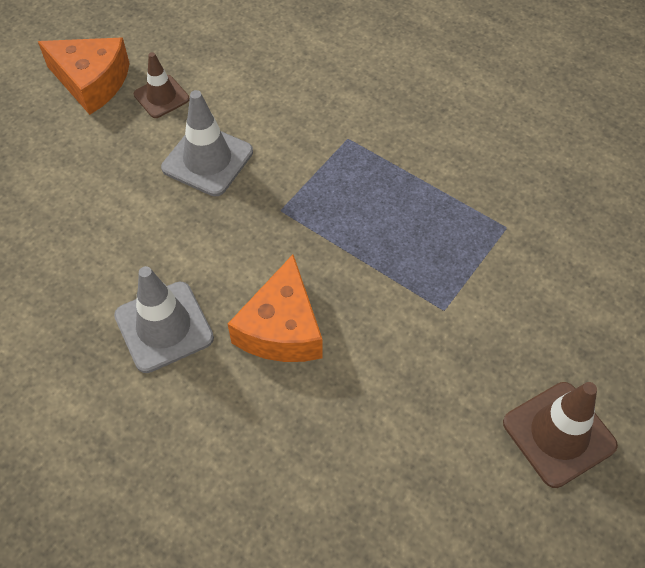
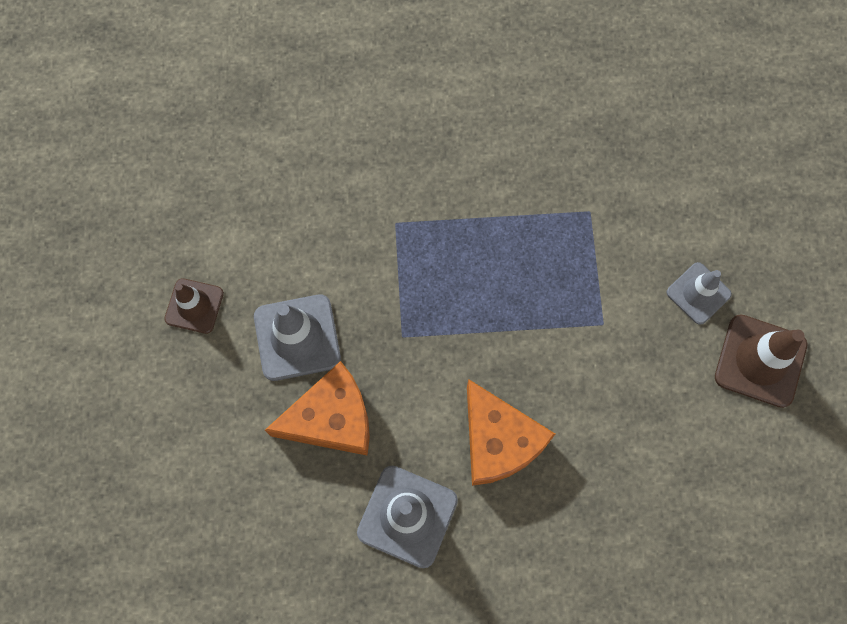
camera: 40 degrees left, 15 degrees up
(92, 82) = (114, 340): orange cheese -> orange cheese (332, 418)
(547, 345) = (698, 293): none -> grey traffic cone

